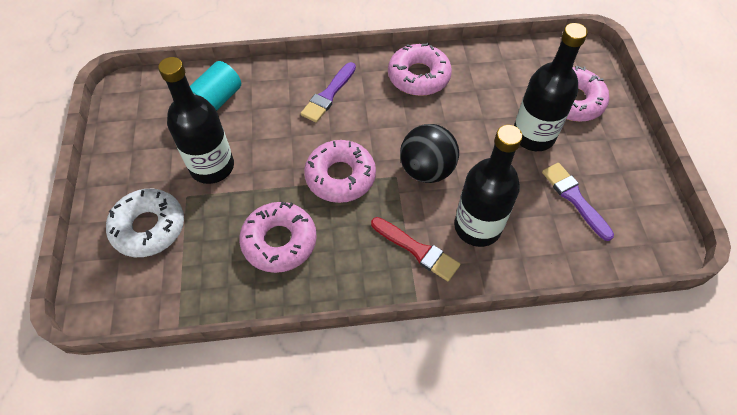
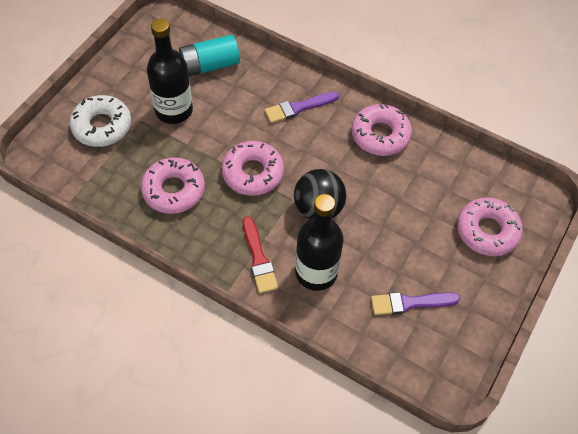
camera: 35 degrees right, 0 degrees up
(533, 136) = (426, 237): black bottle -> none
(574, 198) = (410, 303): purple brush -> purple brush turned 105 degrees counterclockwise

